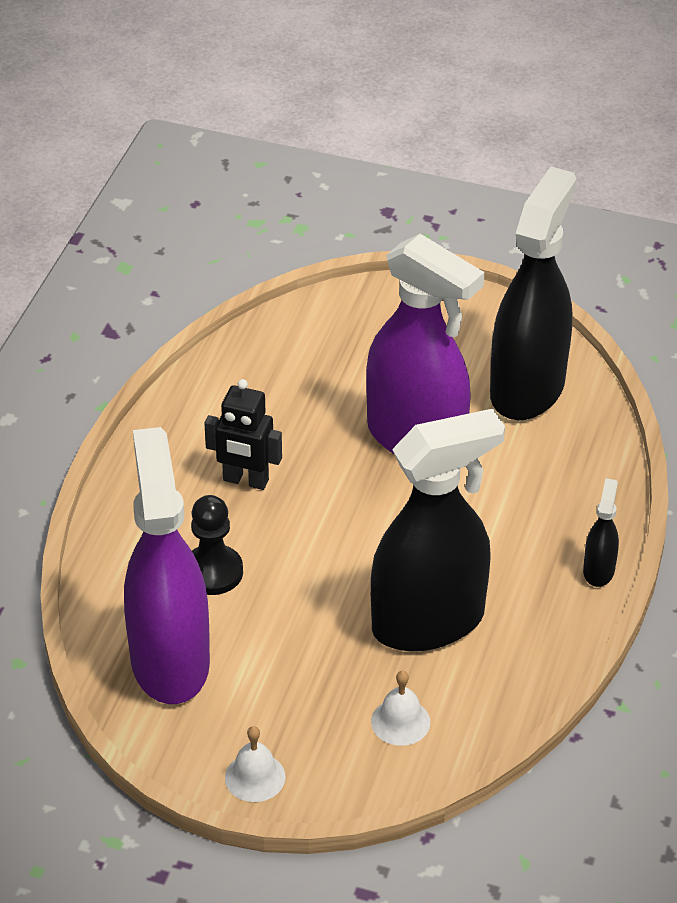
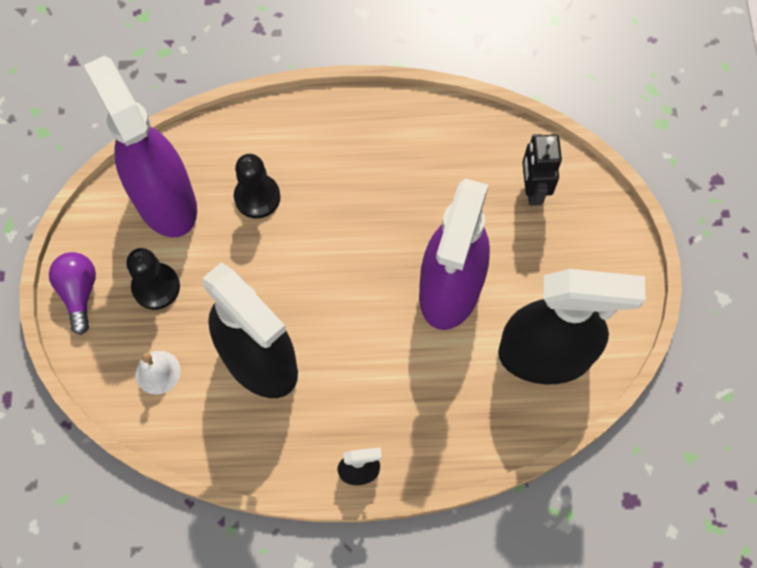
camera: 70 degrees right, 25 degrees up
(170, 661) = (165, 201): purple spray bottle -> purple spray bottle turned 90 degrees counterclockwise
(245, 481) = (356, 185): black robot -> black robot (533, 190)
(255, 777) = (79, 292): white bell -> purple light bulb
(285, 697) = (156, 287): none -> black pawn

